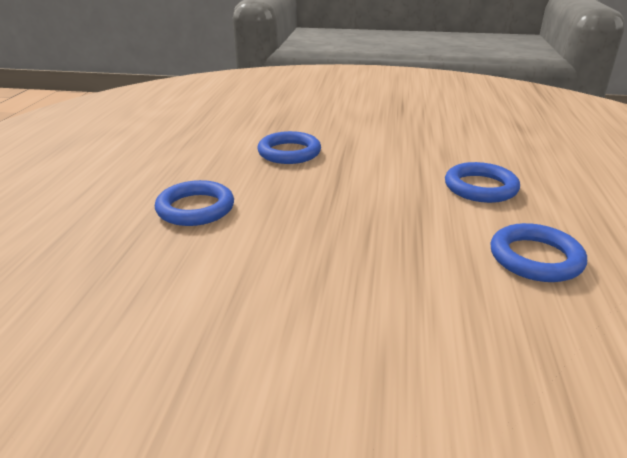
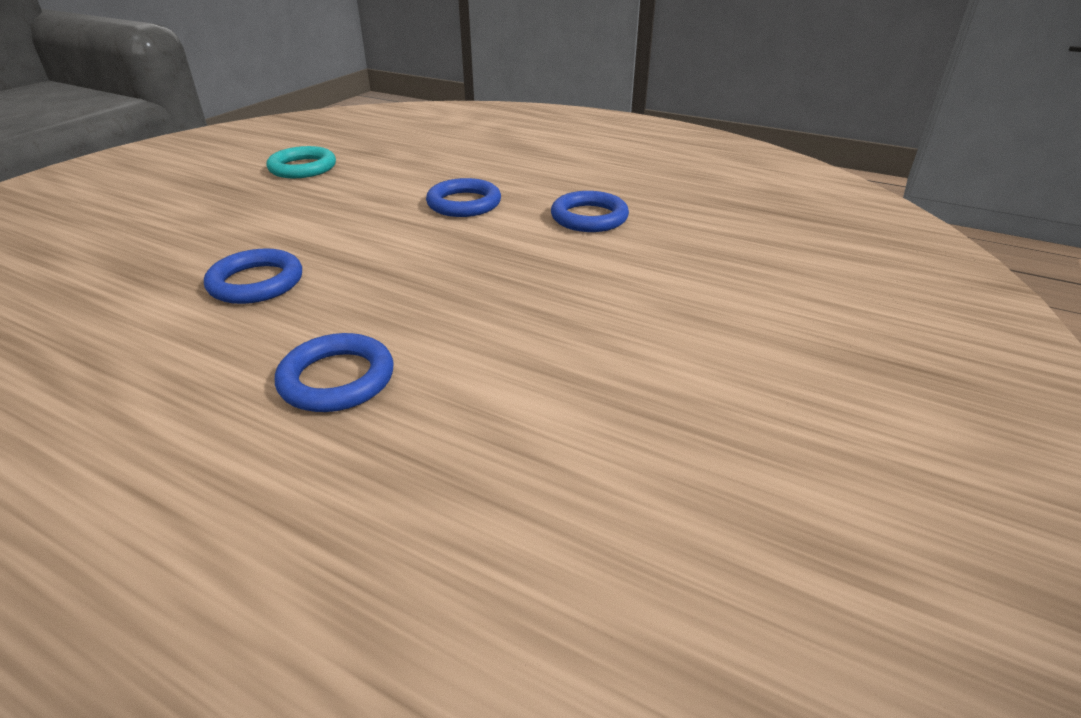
camera: 70 degrees left, 5 degrees up
(459, 116) = (302, 168): none -> turquoise ring

